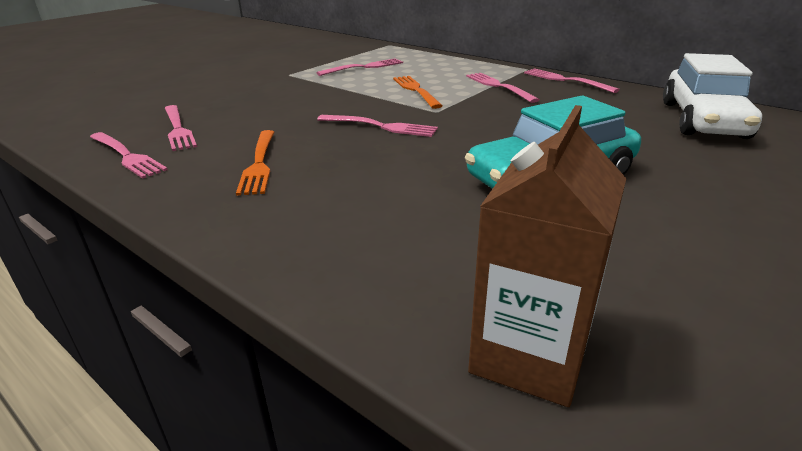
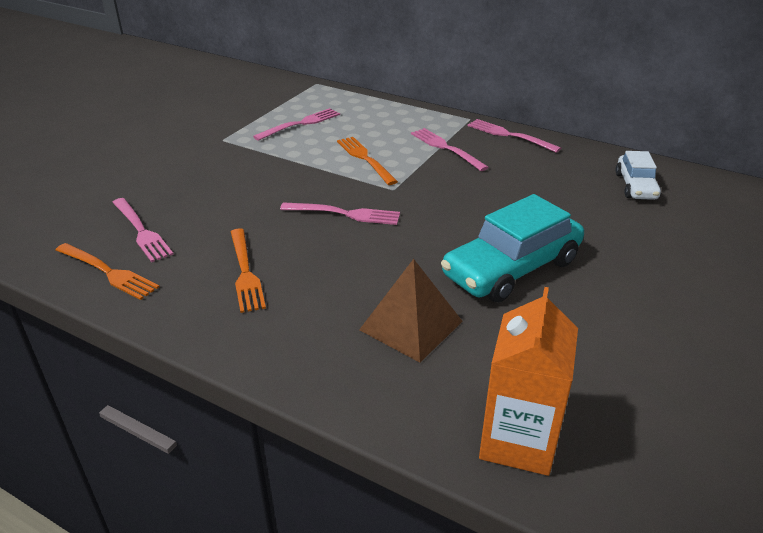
camera: 10 degrees left, 5 degrees up
(127, 156) = (108, 272): pink fork -> orange fork
(420, 219) = (411, 325): none -> brown pyramid
(529, 355) = (518, 441): brown carton -> orange carton
(702, 120) = (635, 186): white car -> white car, size x0.57

